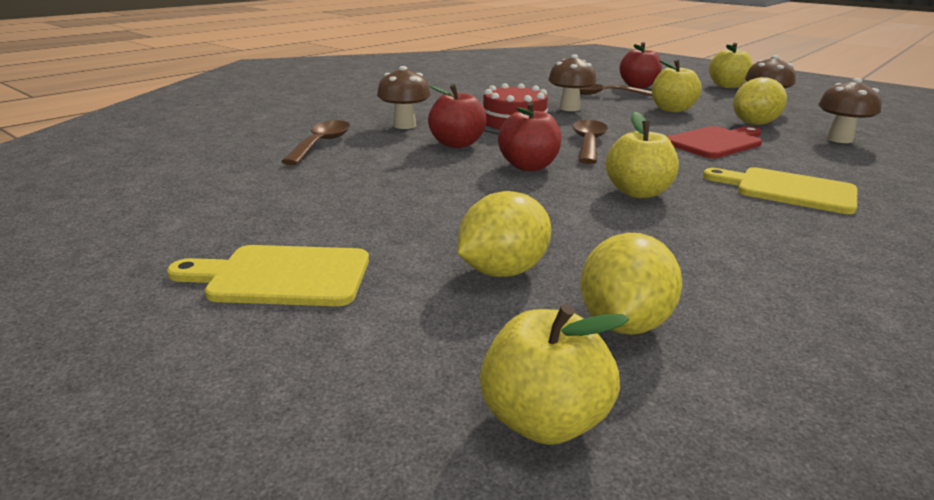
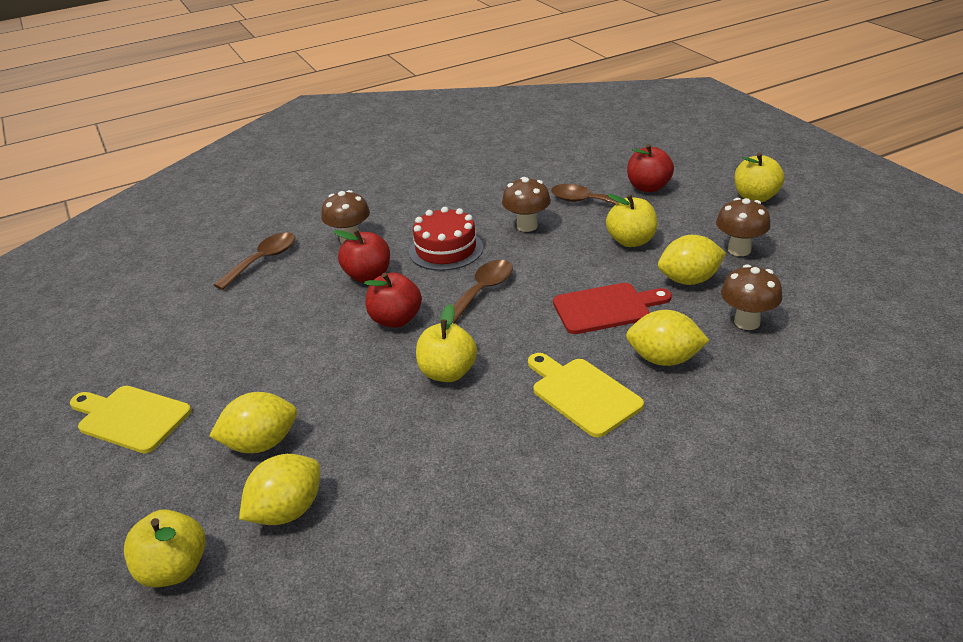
camera: 25 degrees right, 10 degrees up
(816, 163) = (664, 359): none -> yellow lemon

